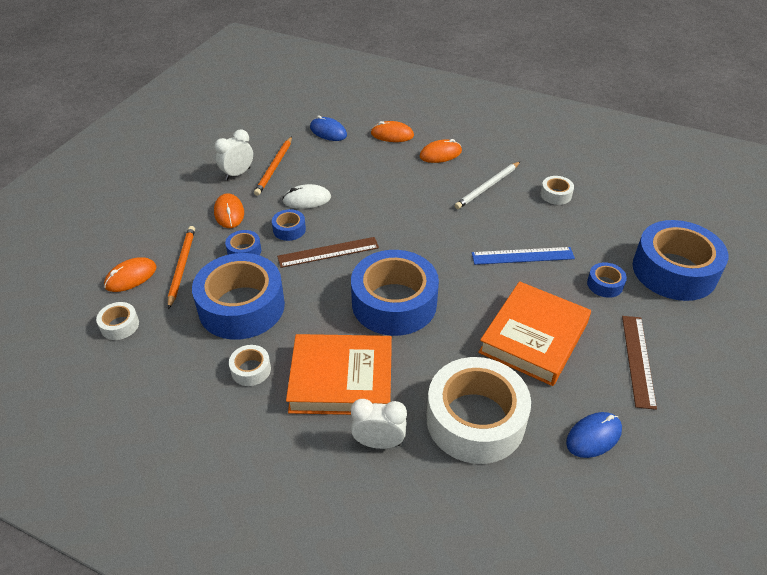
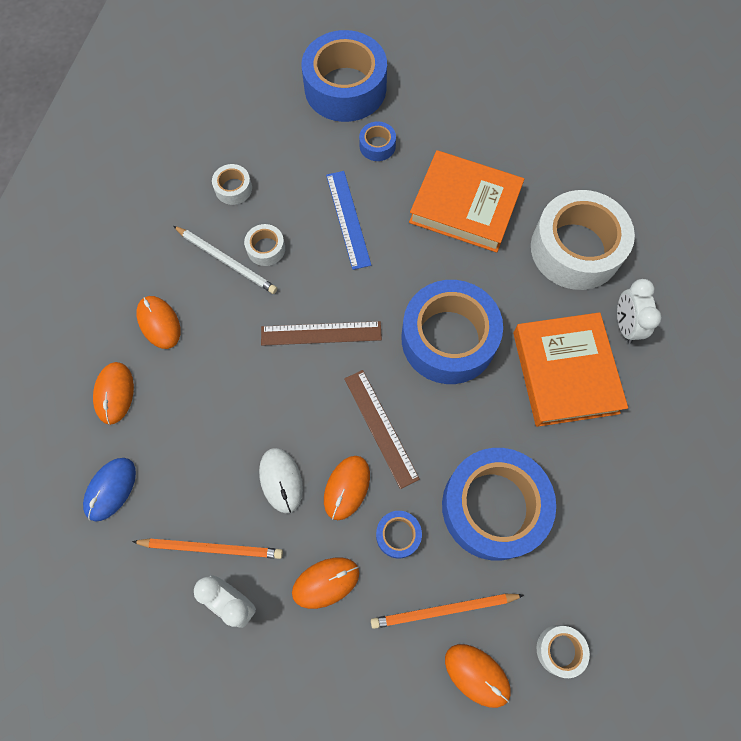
camera: 100 degrees left, 25 degrees up
(251, 370) = (579, 467): white tape -> white tape (266, 248)
(289, 229) = (347, 487): blue tape -> orange mouse
(593, 436) = (564, 160): blue mouse -> none
(638, 360) = (471, 124): brown ruler -> brown ruler (321, 333)

